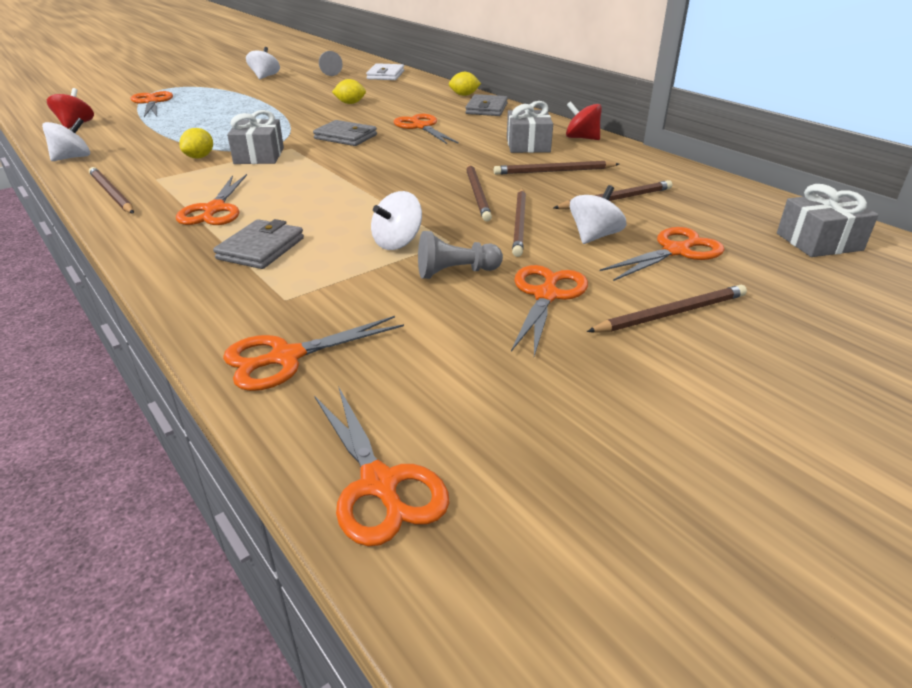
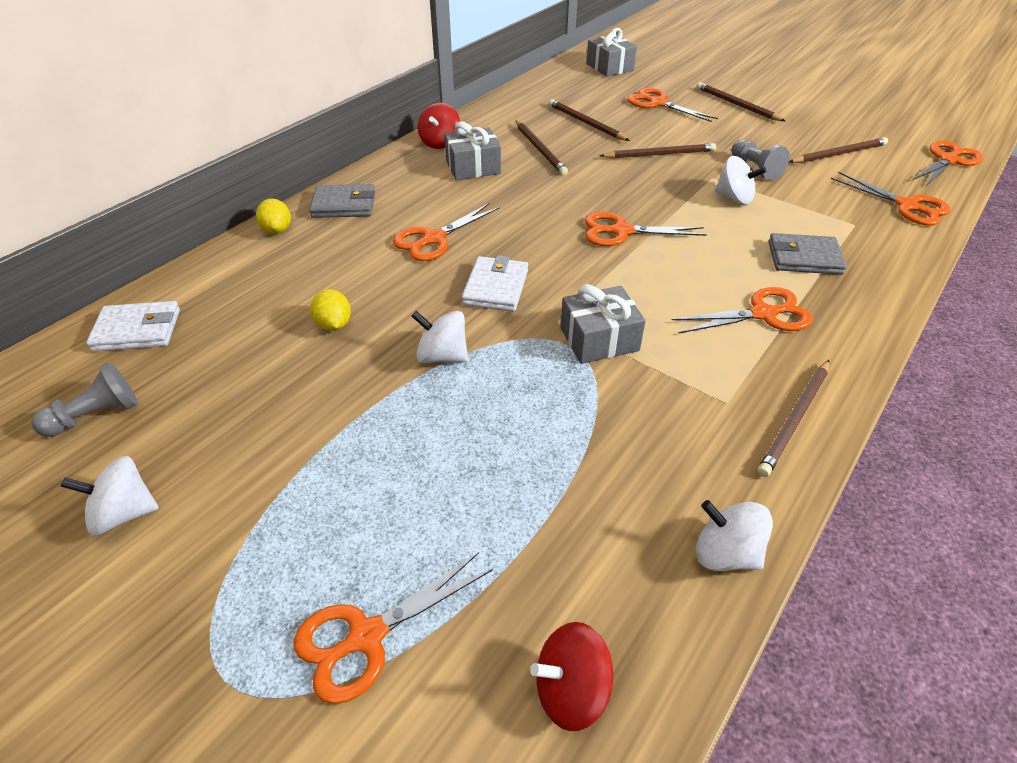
camera: 105 degrees left, 10 degrees up
(200, 157) = (635, 394): yellow lemon -> none
(345, 137) = (496, 288): grey wallet -> white wallet
(477, 194) = (616, 177): brown pencil -> brown pencil (839, 154)
(546, 295) = (753, 137): orange scissors -> orange scissors (621, 231)
(594, 236) = (658, 128): white spinning top -> white spinning top (442, 356)

